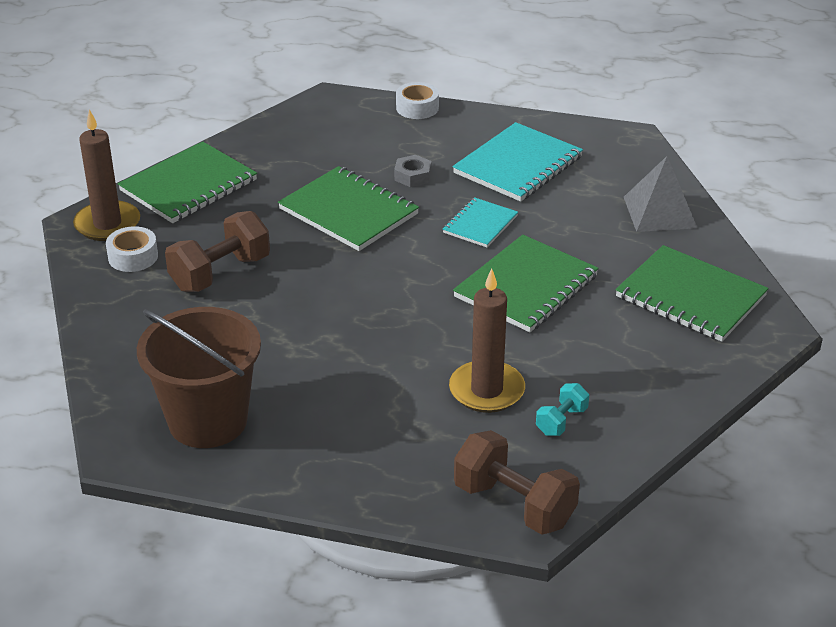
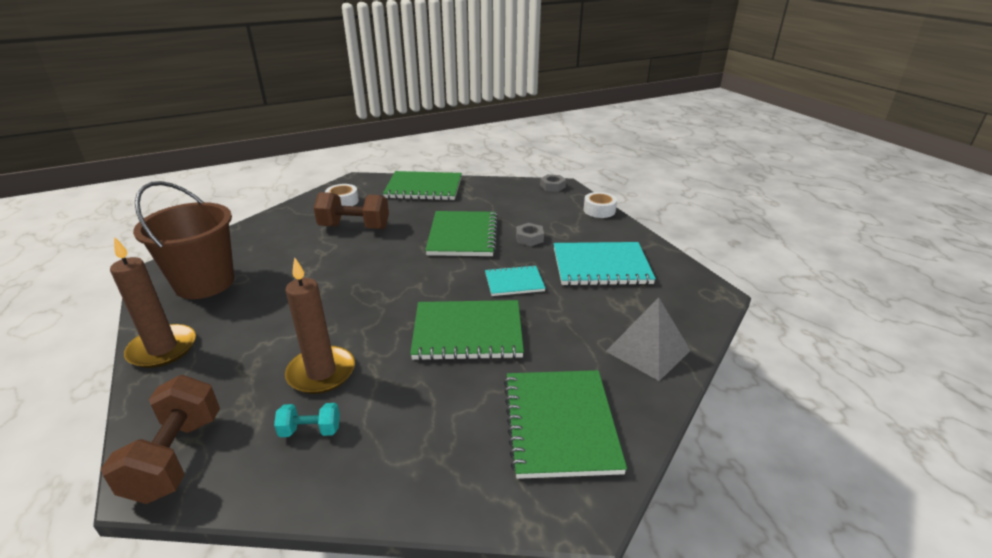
camera: 50 degrees right, 5 degrees down
(107, 224) = (363, 185): brown candle -> brown candle (162, 349)
(322, 104) = (552, 186): none -> grey nut

